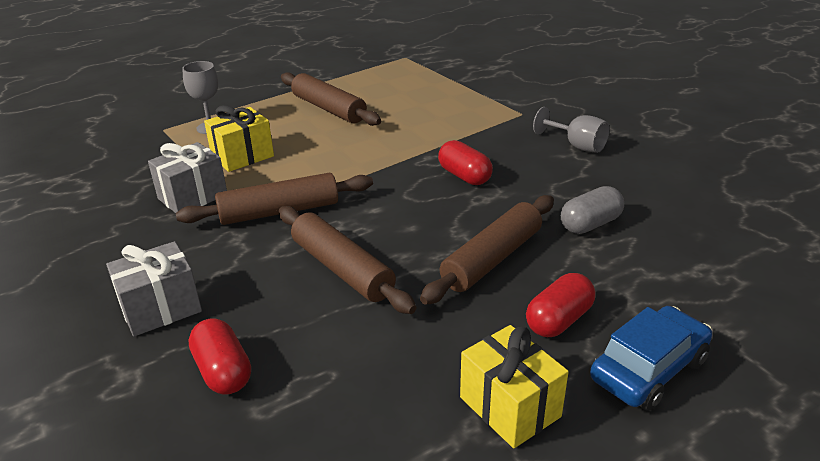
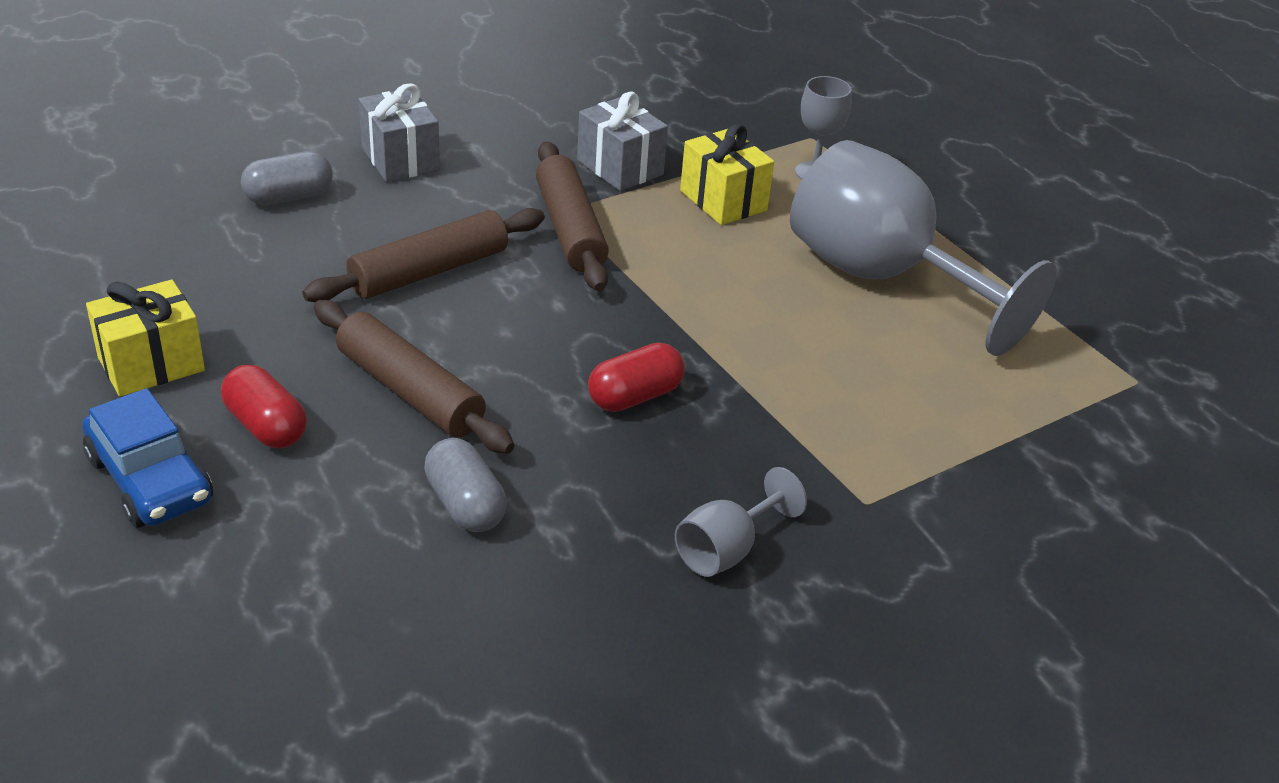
camera: 90 degrees right, 5 degrees up
(223, 371) = (289, 197): red capsule -> grey capsule
(329, 109) = (882, 278): brown rolling pin -> grey goblet

